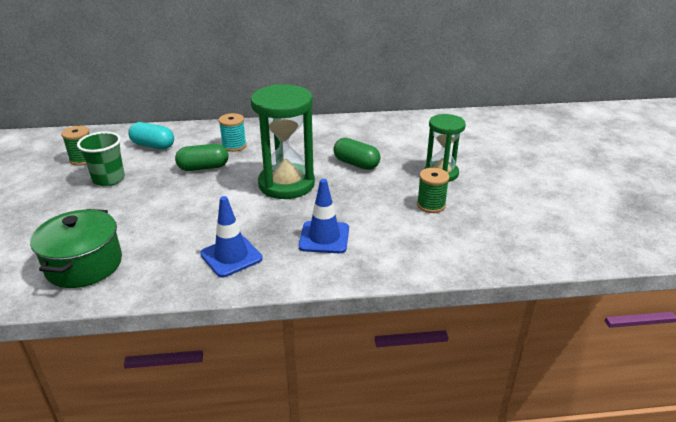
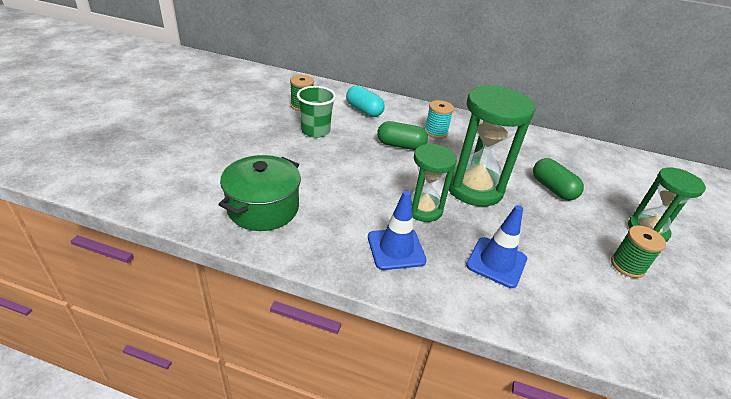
camera: 20 degrees right, 5 degrees up
(245, 216) = (423, 209): none -> green hourglass

